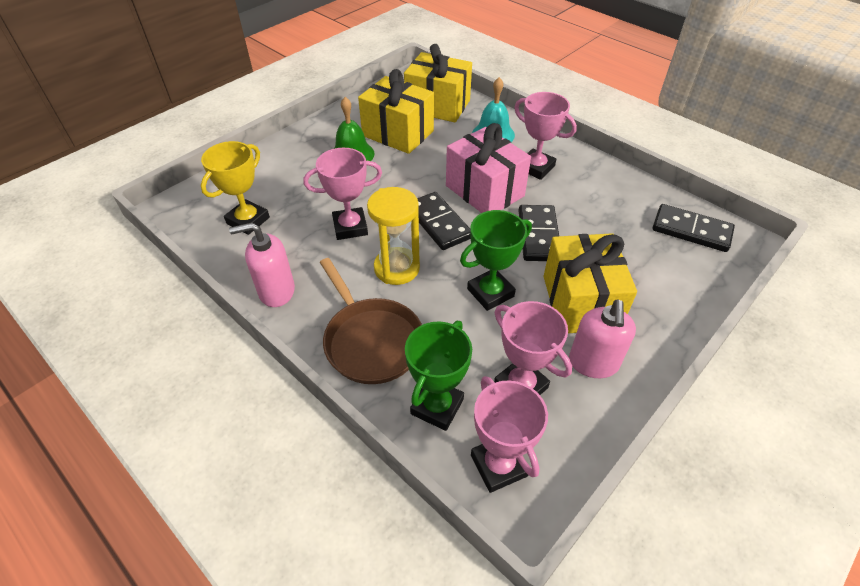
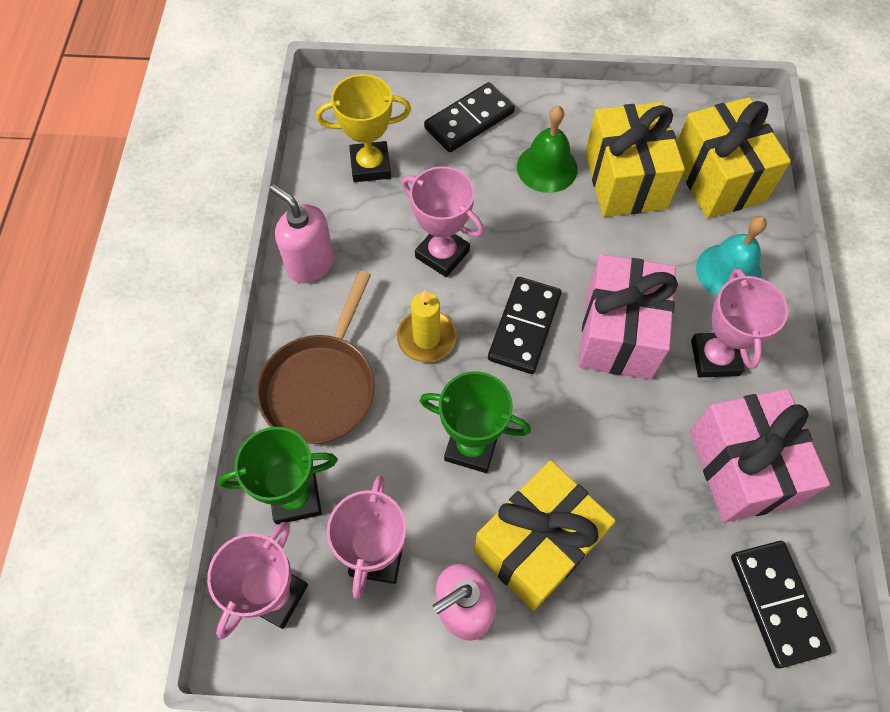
camera: 50 degrees right, 15 degrees up
(397, 268) = (426, 338): yellow hourglass -> yellow candle
(539, 235) = (600, 437): black domino -> black domino (469, 120)
(606, 196) = (742, 467): none -> pink gift

